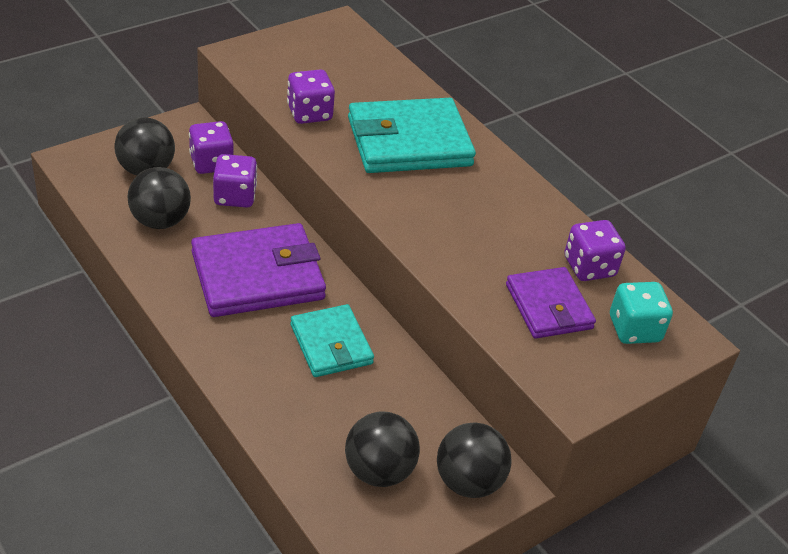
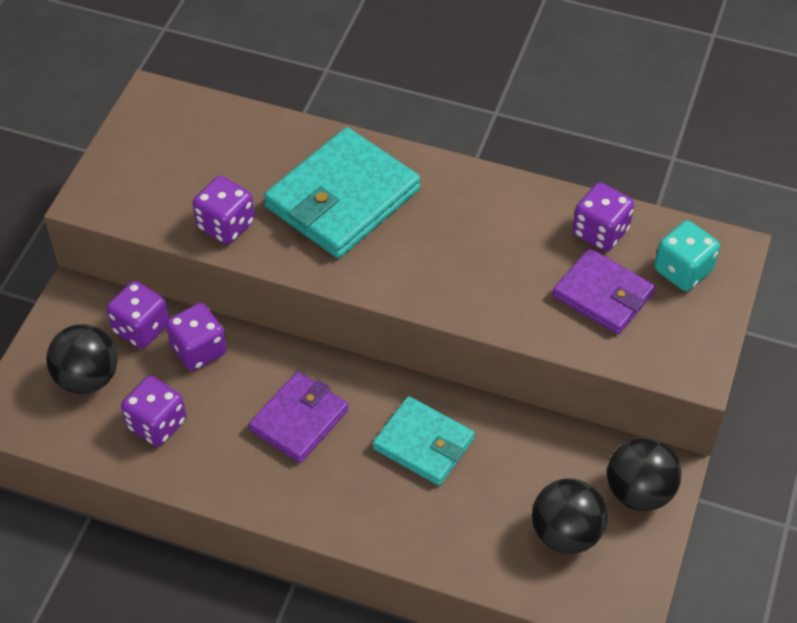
camera: 30 degrees left, 10 degrees up
(160, 221) = (157, 424): black ball -> purple dice
(258, 276) = (299, 420): purple wallet -> purple wallet, size x0.62

